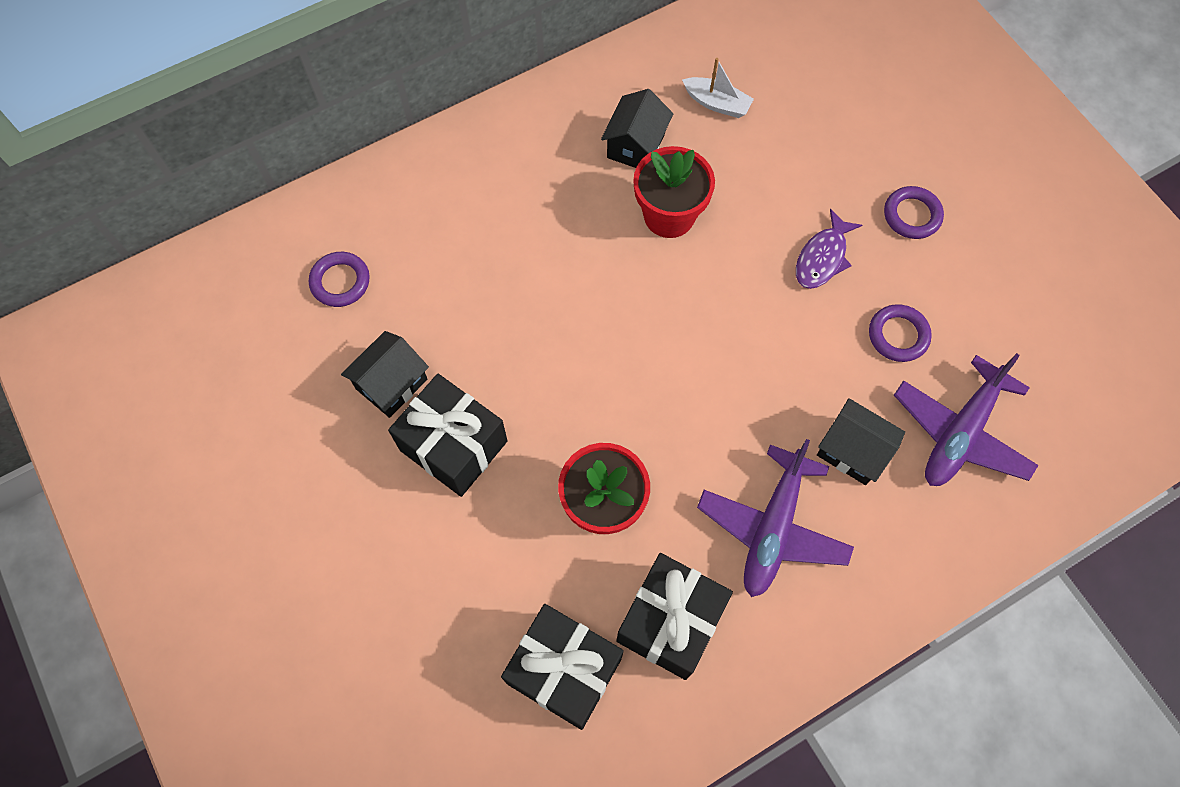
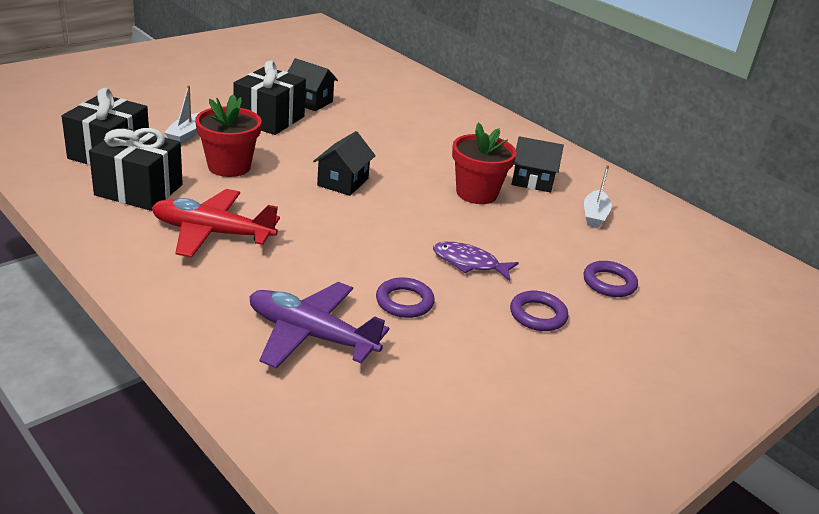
camera: 75 degrees right, 35 degrees down
(340, 282) = (376, 87): purple ring -> purple ring (609, 283)
(505, 564) = (186, 135): none -> white boat
(773, 528) = (212, 233): purple plane -> red plane
(852, 451) = (284, 273): black house -> black house (343, 182)

